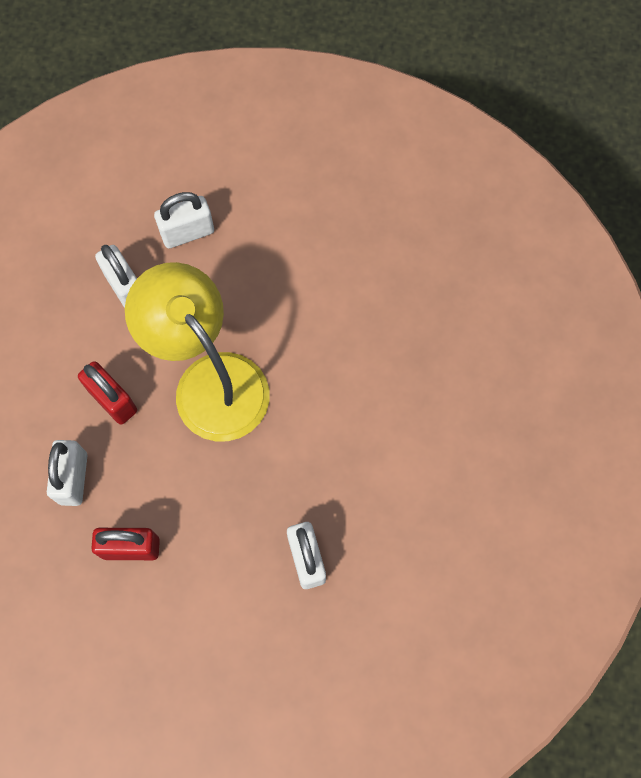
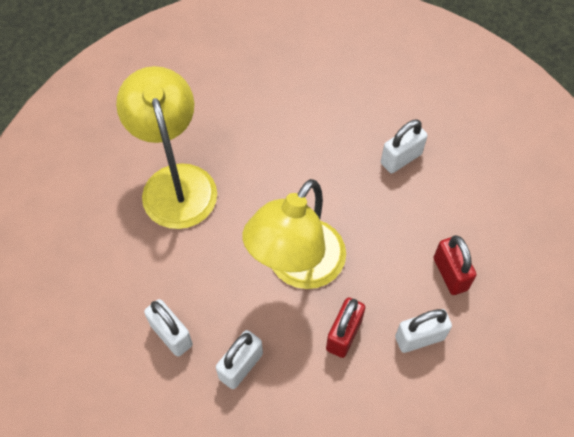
camera: 110 degrees left, 10 degrees down
(371, 286) = (176, 182): none -> yellow lamp

